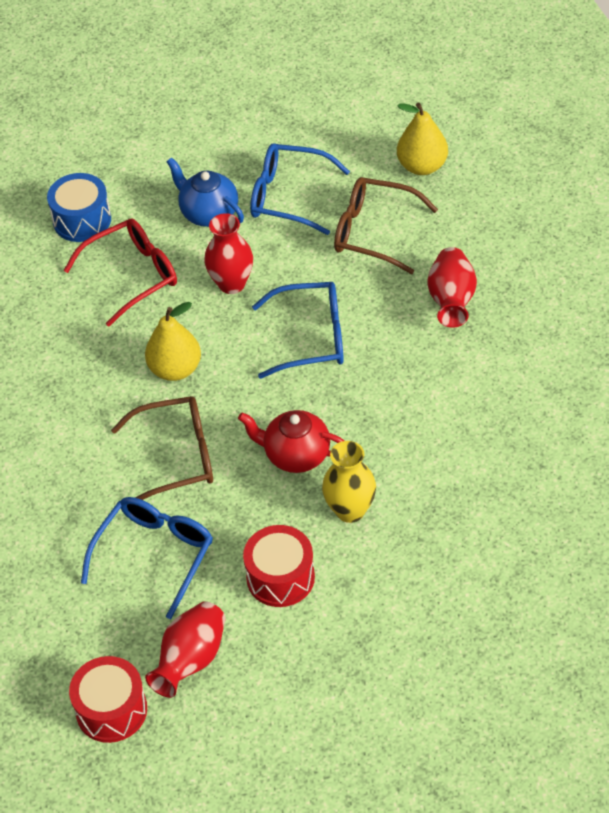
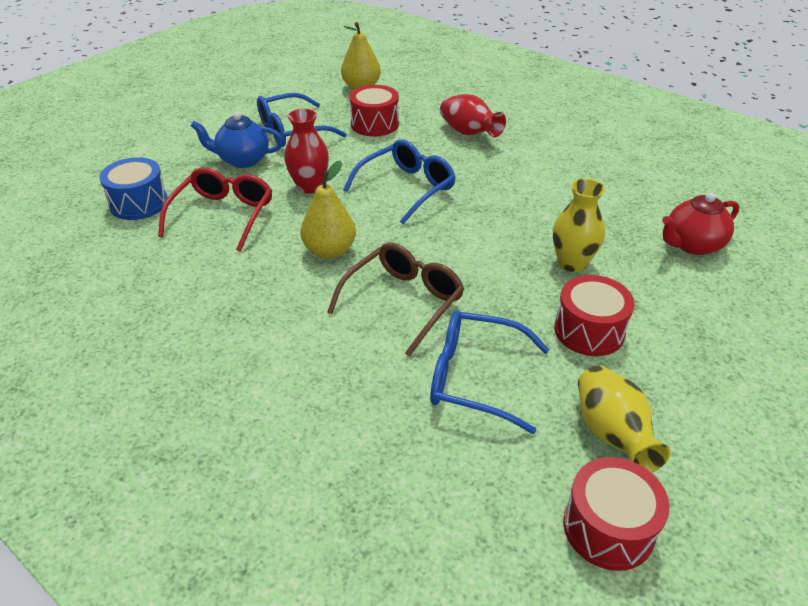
camera: 45 degrees left, 10 degrees down
(154, 556) = (476, 378): blue glasses -> blue glasses turned 60 degrees counterclockwise
(191, 660) = (611, 434): red vase -> yellow vase
(295, 455) = (489, 253): red teapot -> red teapot (692, 245)
(375, 232) = (374, 124): brown glasses -> red drum

